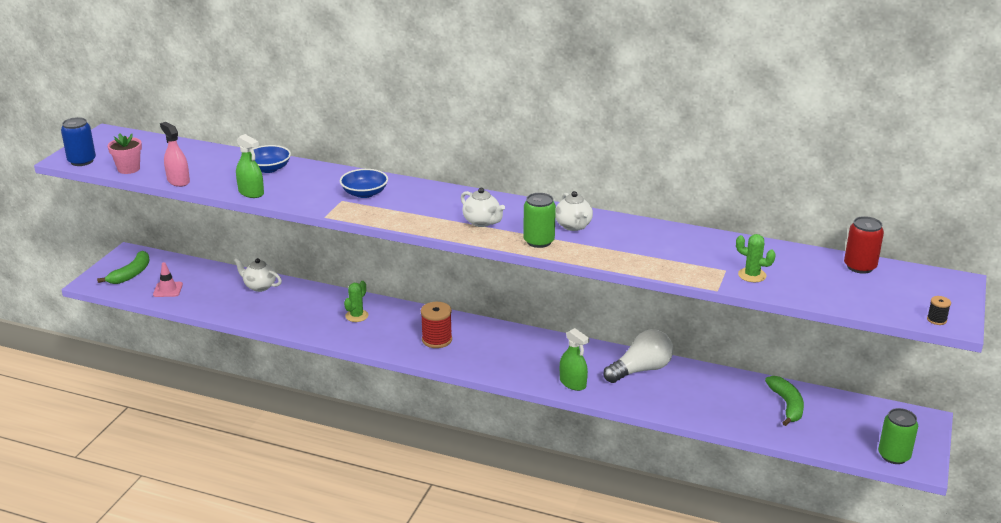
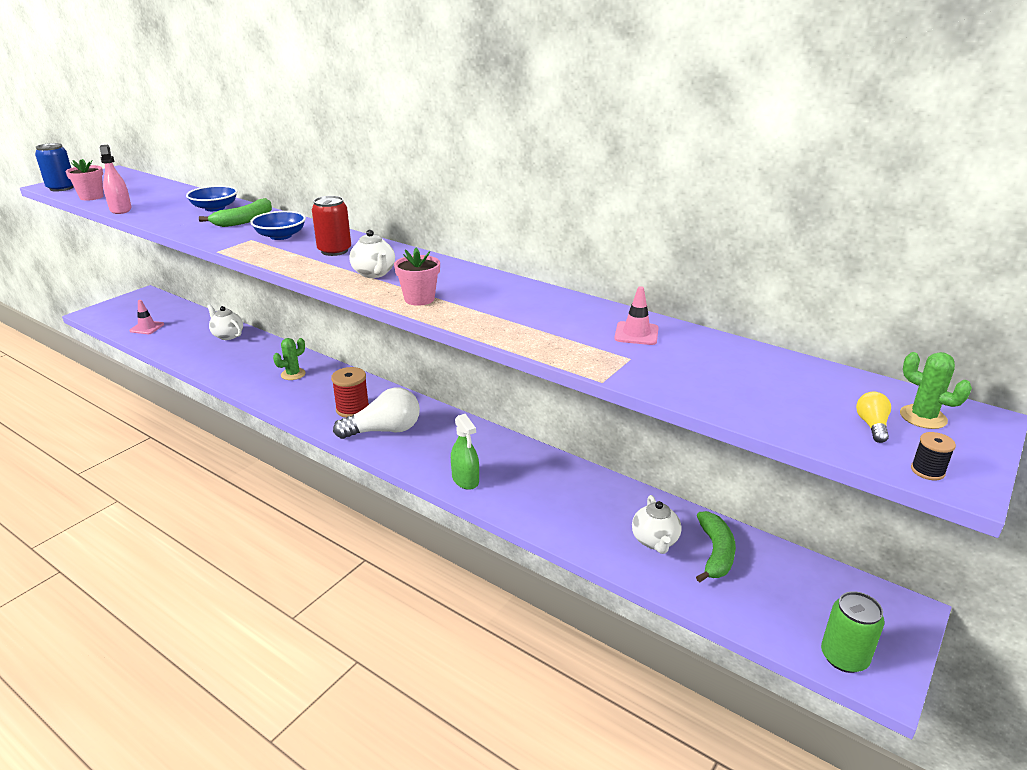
camera: 15 degrees right, 0 degrees up
(131, 274) = (129, 311): green banana -> green banana (244, 220)
(251, 193) = (173, 225): green spray bottle -> none
(539, 241) = (419, 299): green can -> pink flower pot
(573, 226) = (474, 288): white teapot -> white teapot (655, 541)
(641, 370) = (553, 477): white light bulb -> white light bulb (384, 430)
(718, 249) = (636, 334): none -> pink traffic cone
(752, 275) = (663, 369): green cactus -> green cactus (923, 417)
(860, 267) = (827, 378): red can -> red can (334, 251)
(897, 296) = (872, 426): none -> yellow light bulb

